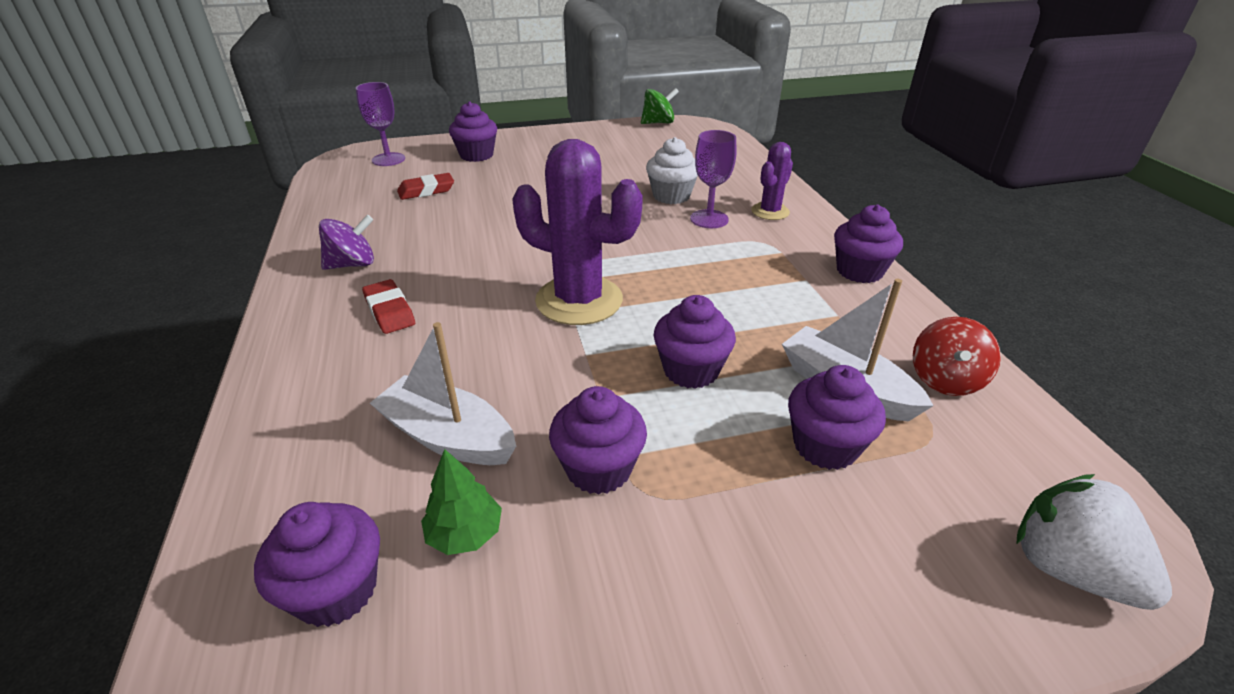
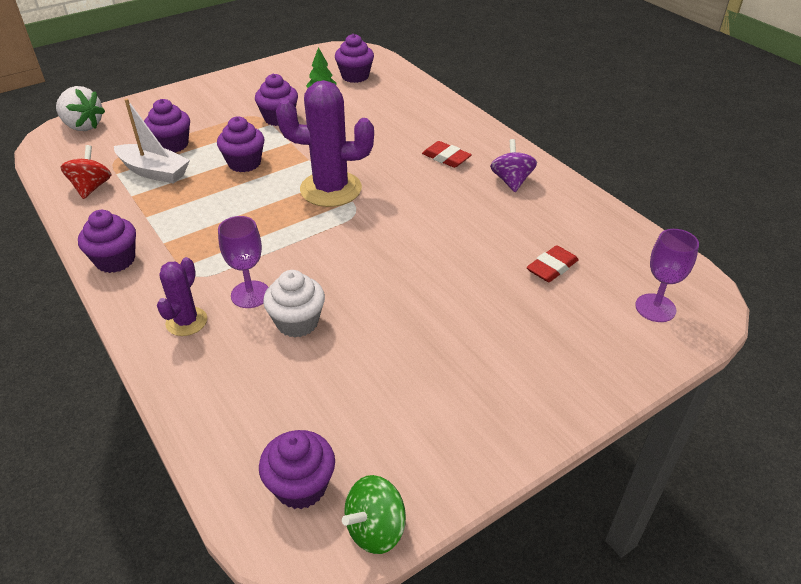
camera: 160 degrees right, 5 degrees up
(352, 264) = (511, 181): purple spinning top -> purple spinning top turned 135 degrees clockwise
(448, 437) = (354, 115): white boat -> none
(476, 155) = (568, 344): purple cupcake -> purple cupcake (301, 486)

